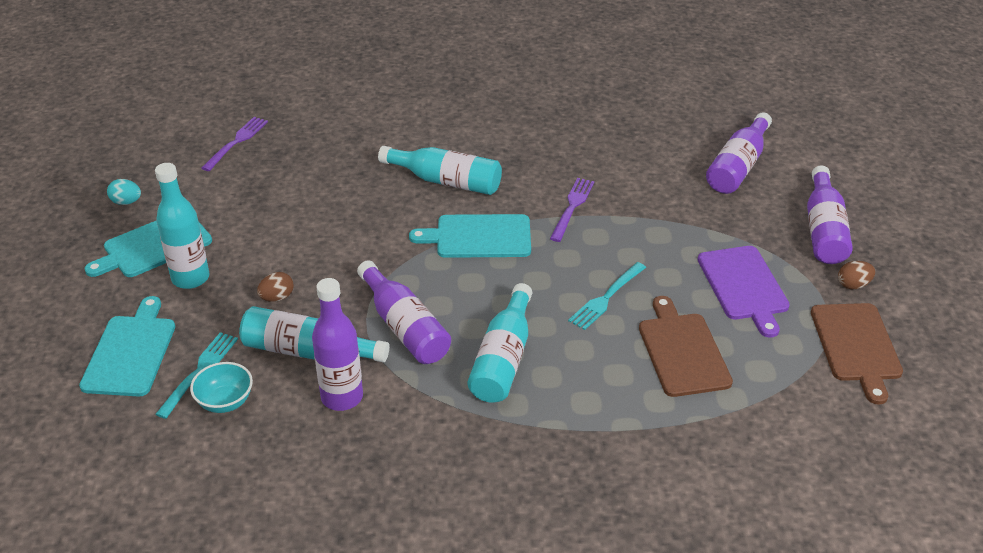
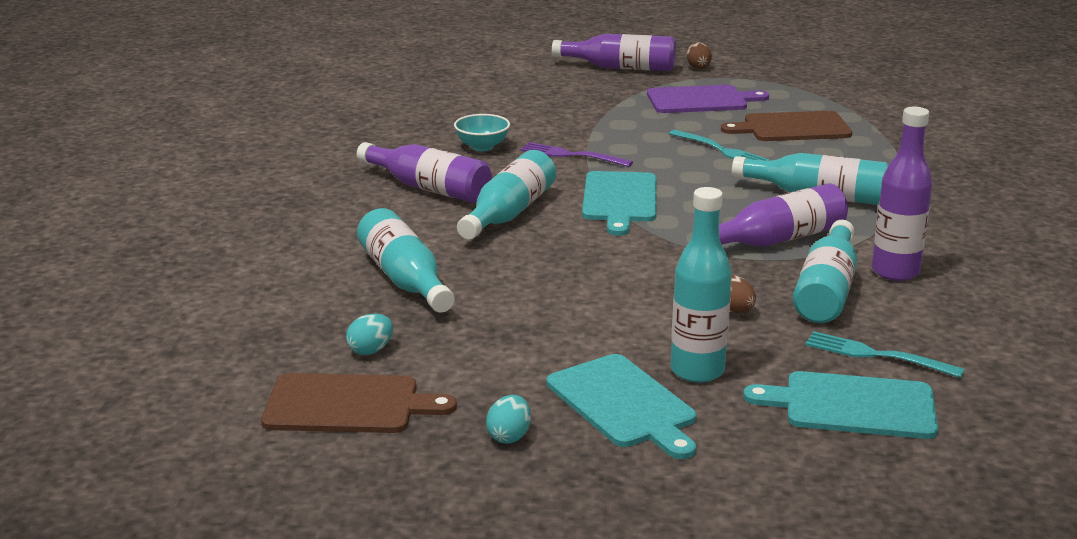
camera: 85 degrees left, 15 degrees down
(225, 402) = (922, 337): turquoise bowl -> turquoise bowl (482, 146)
(236, 142) = (370, 350): purple fork -> turquoise egg
(333, 145) = (405, 279): none -> turquoise bottle
(738, 166) = (516, 86): purple bottle -> purple bottle (429, 188)
(856, 346) = (774, 74): brown cutting board -> brown cutting board (348, 405)

